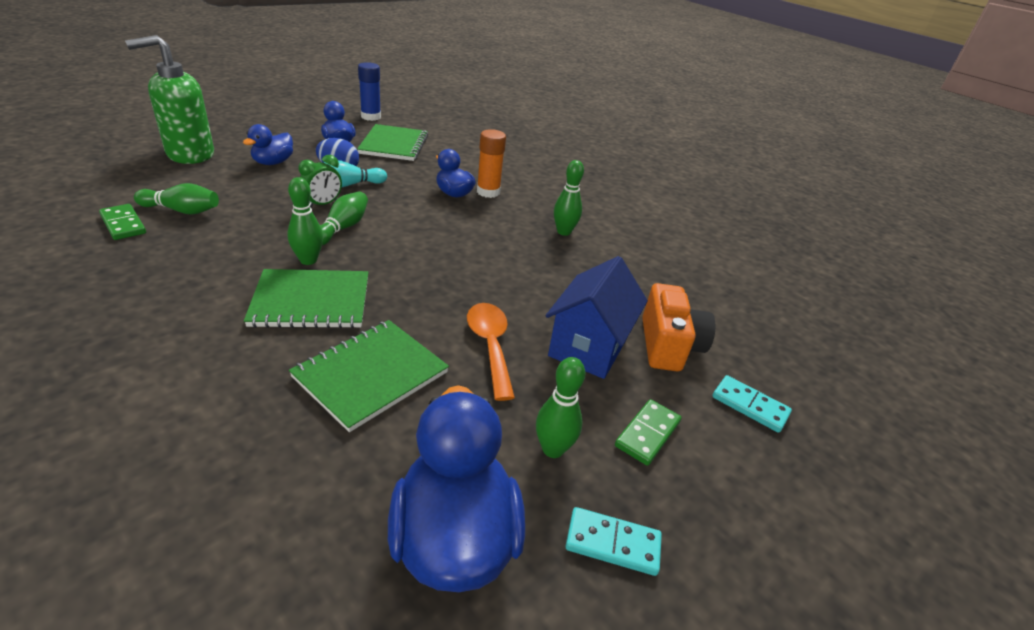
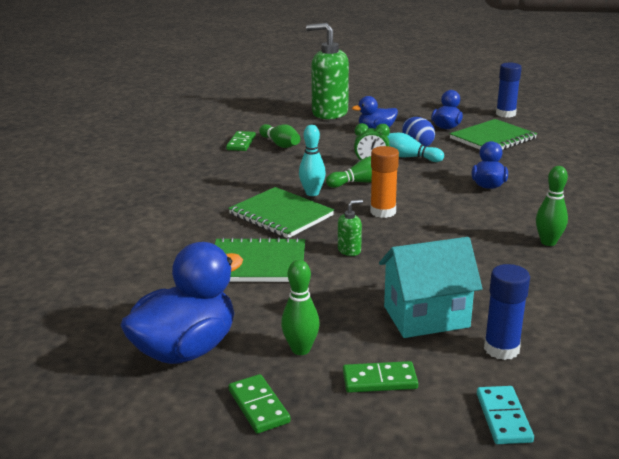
camera: 55 degrees right, 10 degrees down
(308, 260) = (312, 193): green bowling pin -> turquoise bowling pin
(437, 311) = (349, 250): none -> green soap dispenser
(488, 192) = (523, 193): orange glue stick -> orange glue stick (383, 212)
(490, 346) = (352, 283): orange spoon -> none
(588, 347) = (426, 317): blue house -> turquoise house
(612, 543) = (259, 406): turquoise domino -> green domino
(668, 345) = (501, 349): orange camera -> blue glue stick

